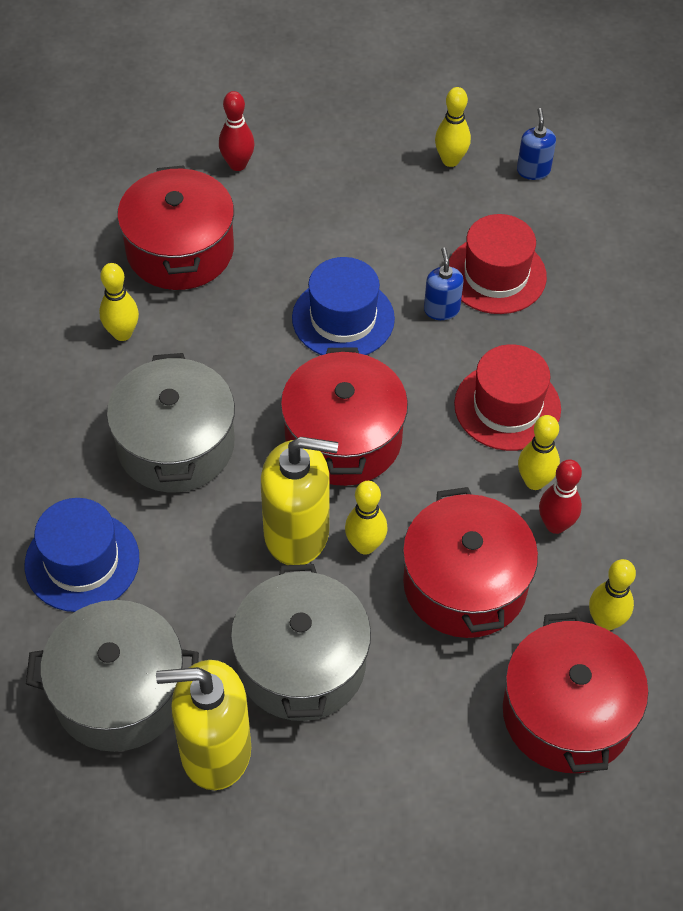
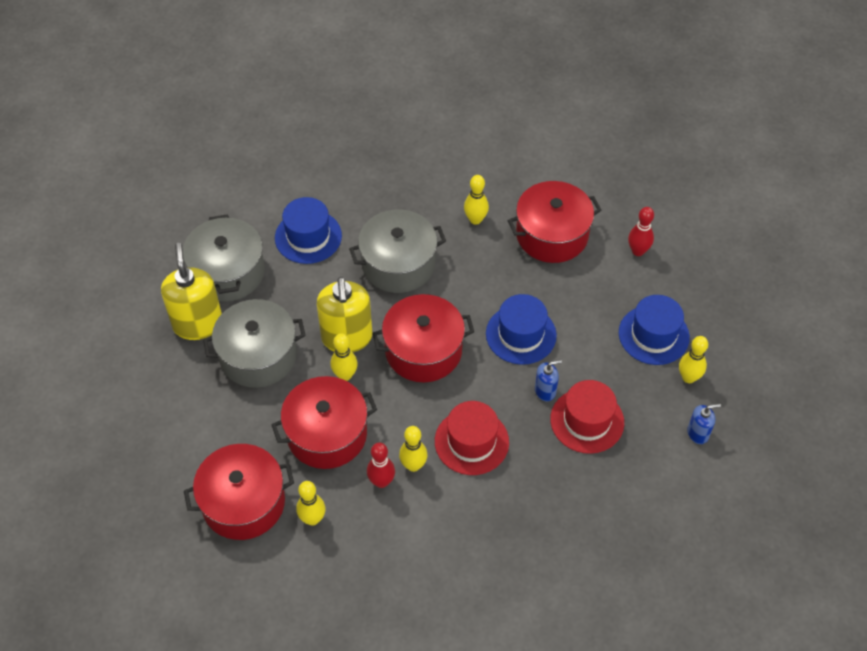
camera: 80 degrees right, 0 degrees up
(378, 179) = (653, 335): none -> blue hat

